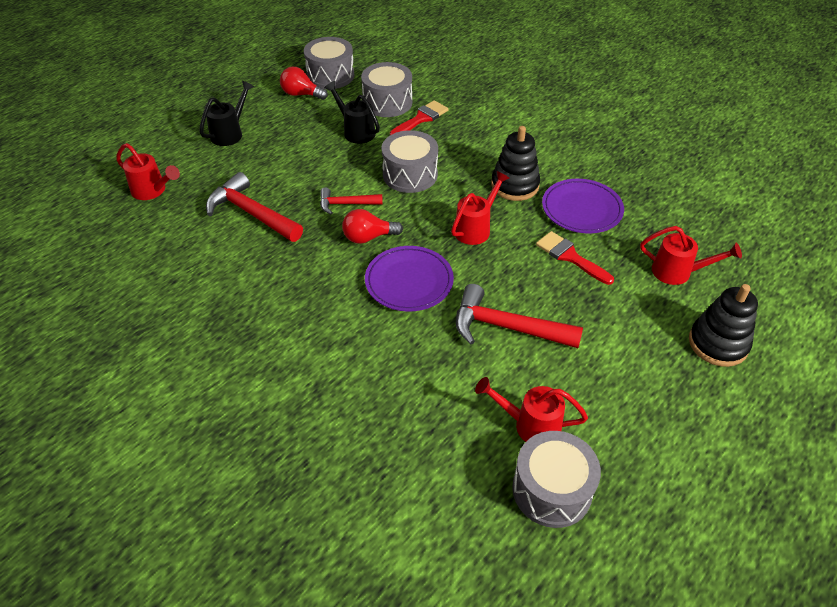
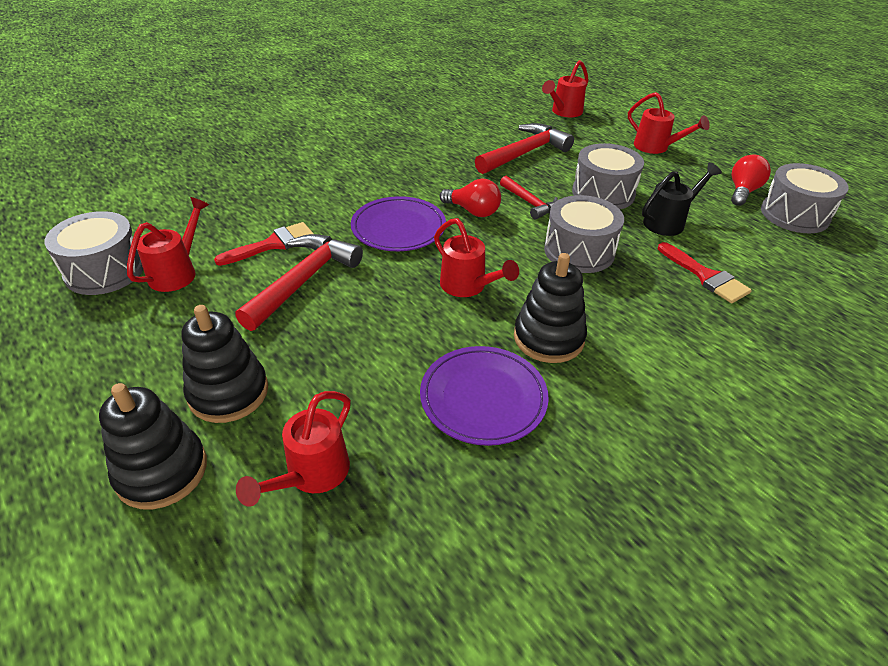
camera: 100 degrees right, 5 degrees down
(230, 133) = (656, 147): black watering can -> red watering can
(346, 204) = (530, 203): red hammer -> red hammer turned 135 degrees clockwise
(368, 237) = (473, 211): red light bulb -> red light bulb turned 120 degrees clockwise
(387, 102) = (740, 252): grey drum -> grey drum (603, 193)
(570, 257) = (389, 359): red brush -> red brush (272, 244)
(642, 333) = (228, 392): none -> black stacking toy

